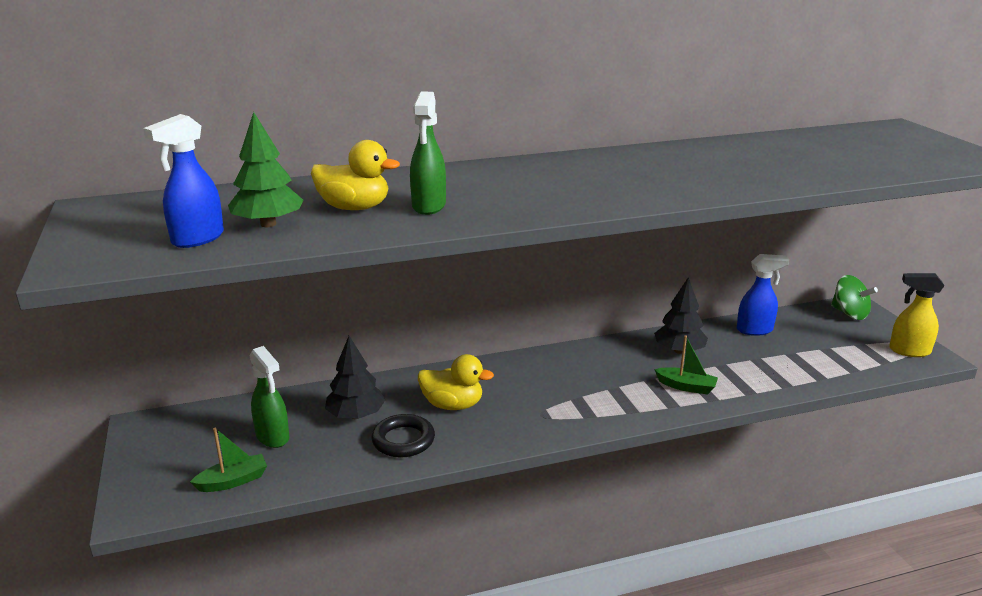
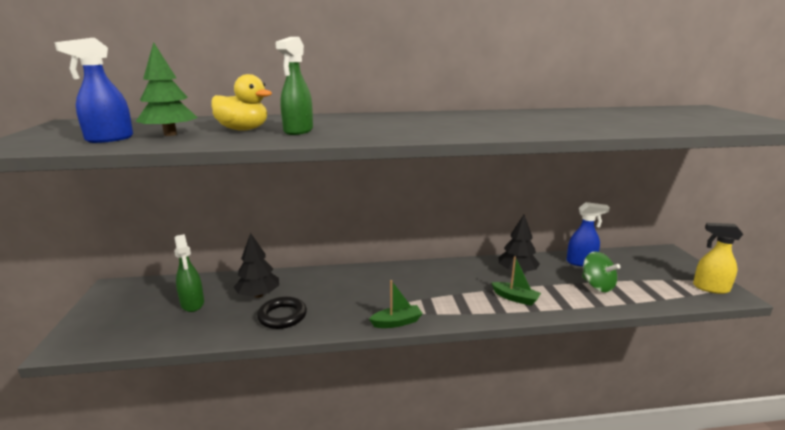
camera: 10 degrees right, 5 degrees down
(233, 481) = (145, 332): green boat -> green boat (397, 322)
(452, 405) = (331, 294): yellow duck -> none
(849, 314) = (661, 257): green spinning top -> green spinning top (597, 286)

